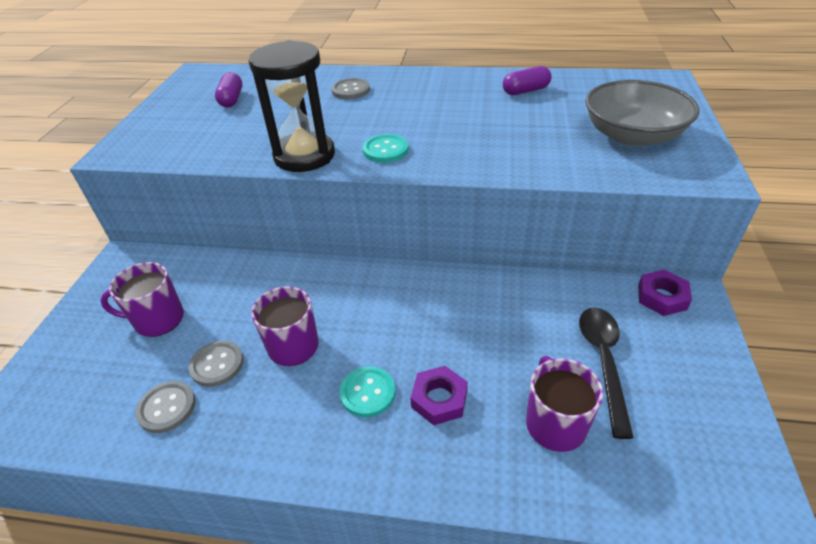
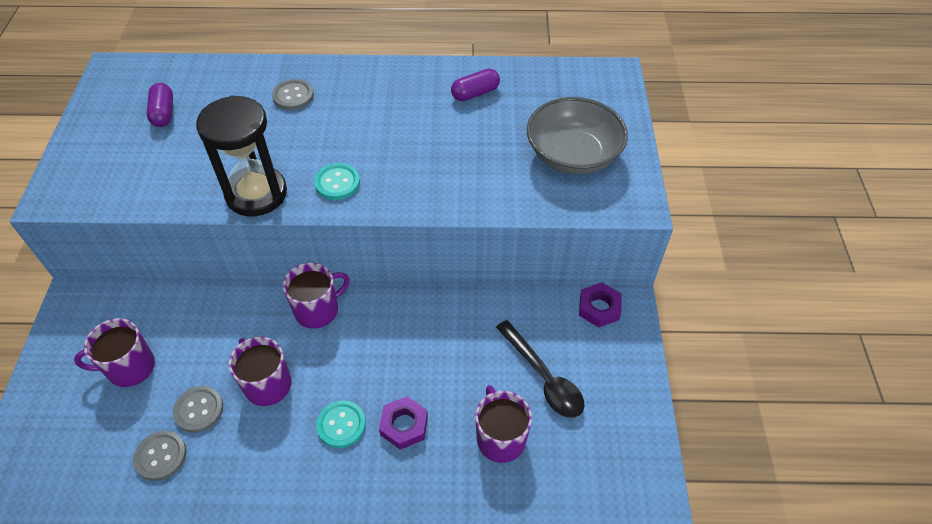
camera: 10 degrees left, 10 degrees up
(354, 281) = (318, 310): none -> purple mug
(603, 362) = (543, 377): black spoon -> black spoon turned 150 degrees clockwise

